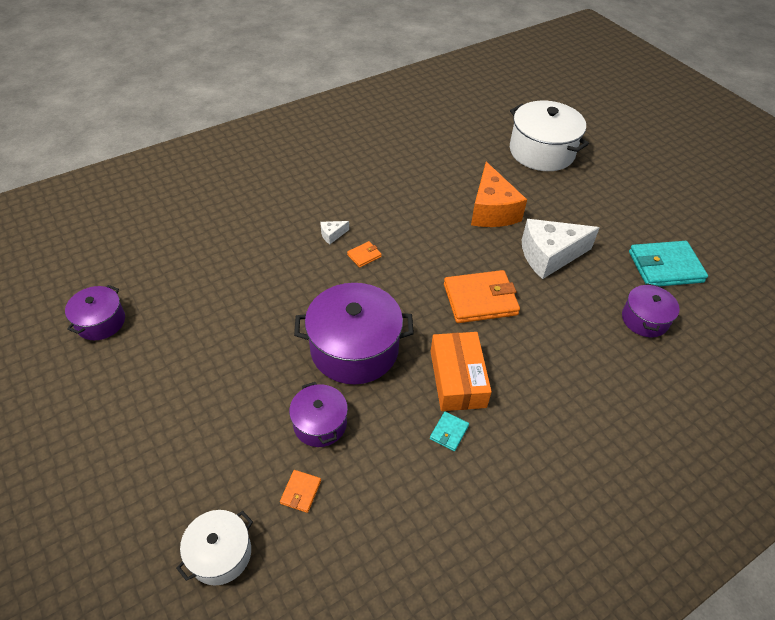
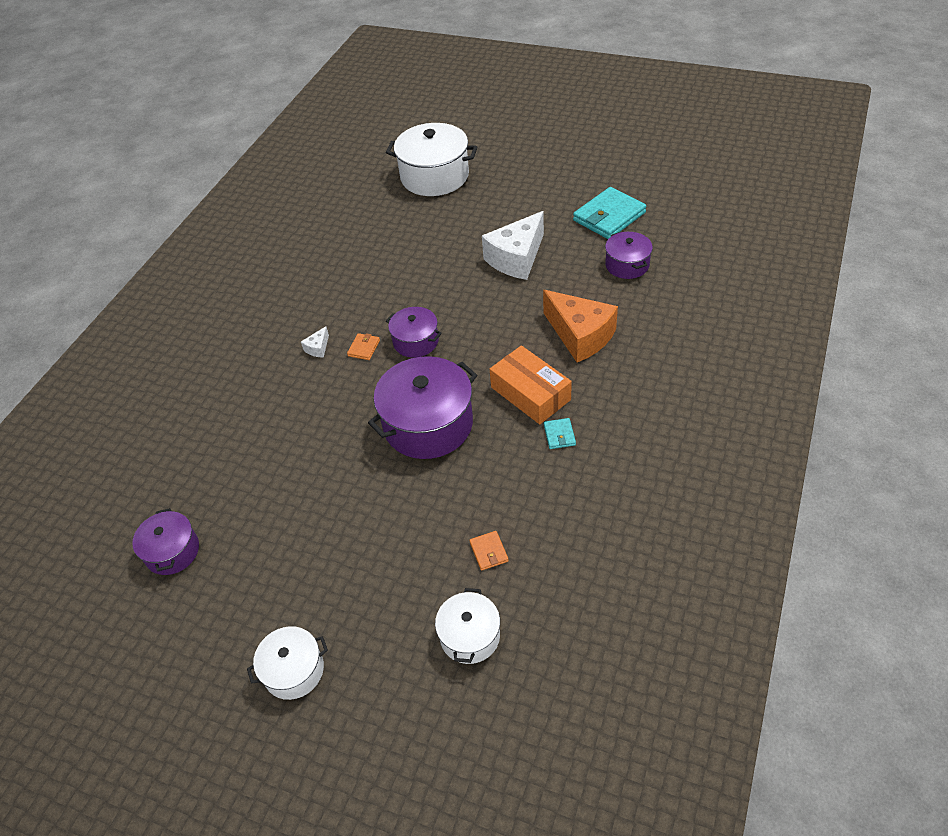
camera: 30 degrees left, 0 degrees up
(82, 475) = (294, 670): none -> white pot
(320, 423) = (455, 496): purple pot -> purple pot (416, 341)
(480, 299) = (493, 324): orange wallet -> none
(492, 210) = (437, 249): orange cheese -> orange cheese (580, 336)

